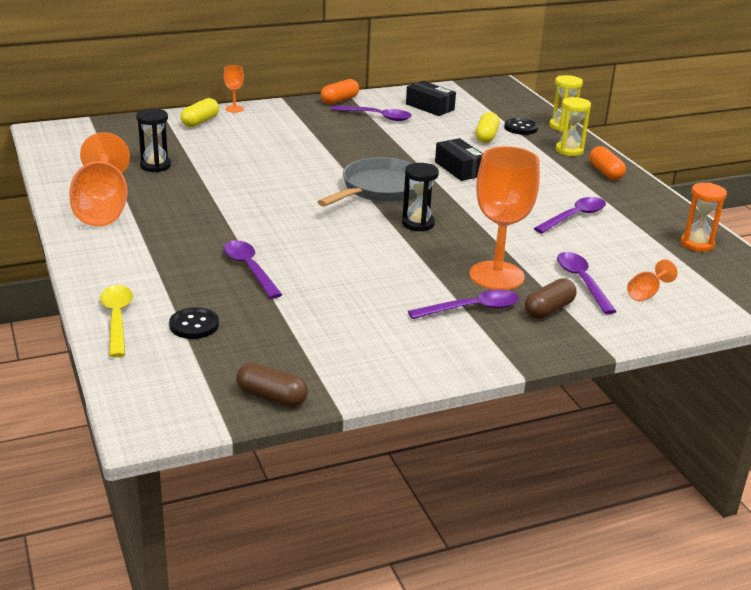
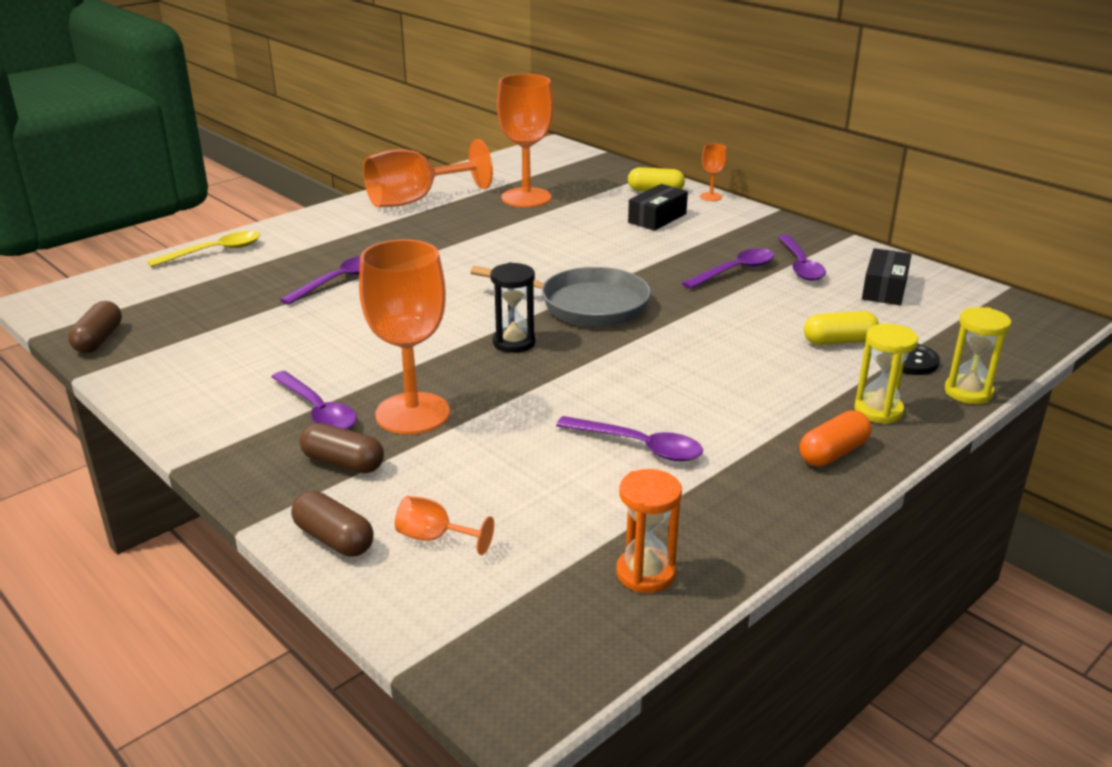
camera: 70 degrees right, 0 degrees up
(155, 166) = (526, 198): black hourglass -> orange goblet
(194, 325) = (217, 282): black button -> none
(339, 100) = (819, 237): orange capsule -> none
(459, 169) = (704, 341): black box -> black box (657, 218)
(582, 281) = (437, 478): purple spoon -> purple spoon (735, 271)
(636, 325) = (334, 539): none -> brown capsule

